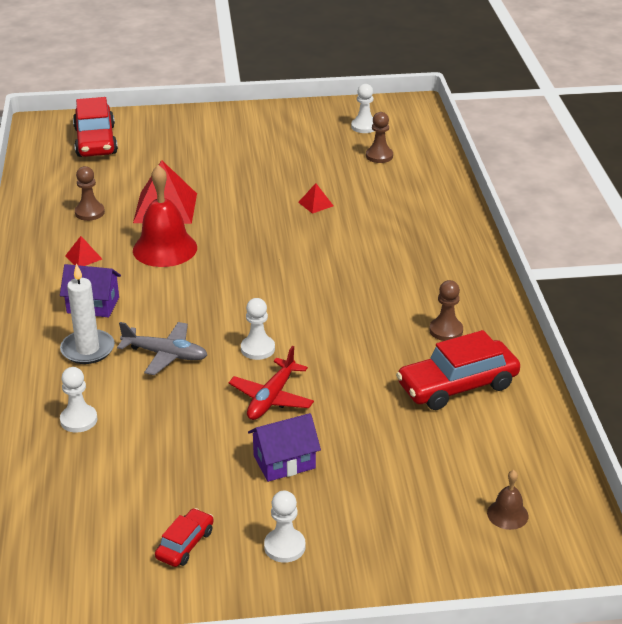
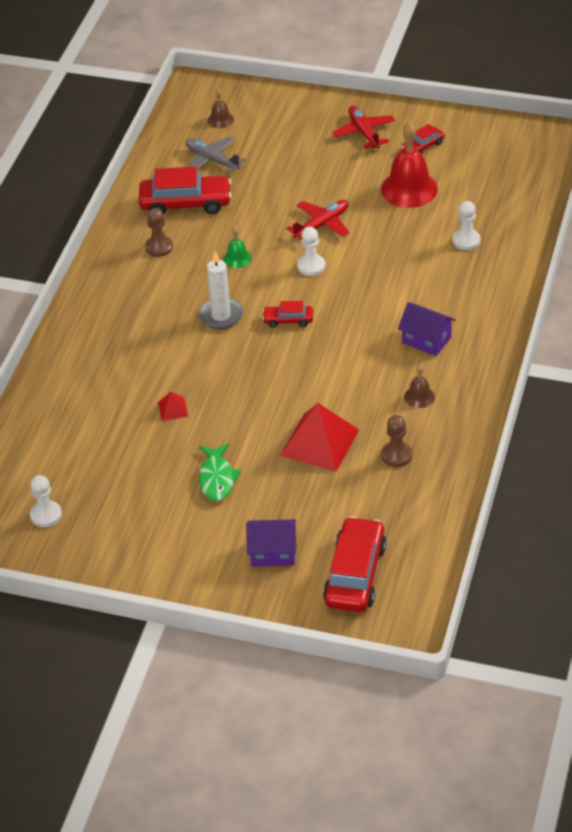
camera: 155 degrees left, 10 degrees up
(83, 257) = (419, 396): red pyramid -> brown bell
(88, 349) = (443, 297): white candle -> white candle (221, 315)
(165, 248) = (341, 388): red bell -> red bell (409, 189)
(165, 354) = (384, 278): grey plane -> grey plane (212, 160)
(242, 170) = (217, 478): none -> green fish
(251, 292) = (288, 320): none -> red car
(284, 462) = (337, 180): purple house -> purple house (273, 552)
(284, 547) = (364, 132): white pawn -> red plane
(348, 339) = (237, 258): none -> green bell
(379, 156) = (65, 461): brown pawn -> none

